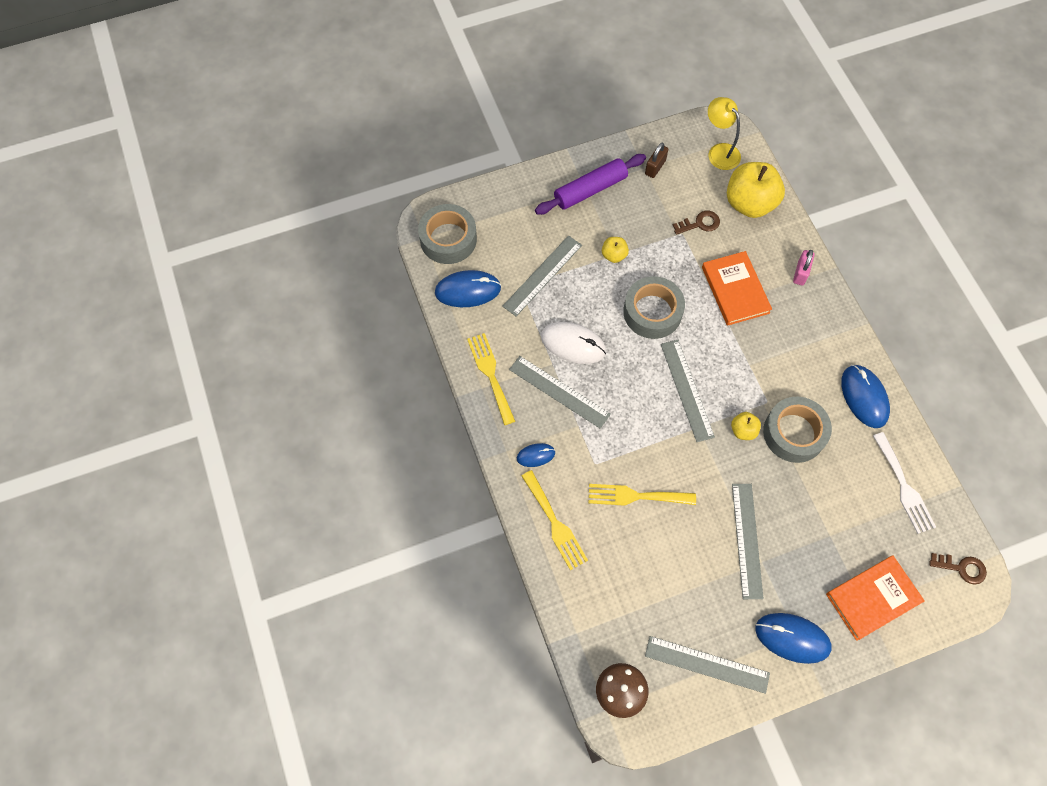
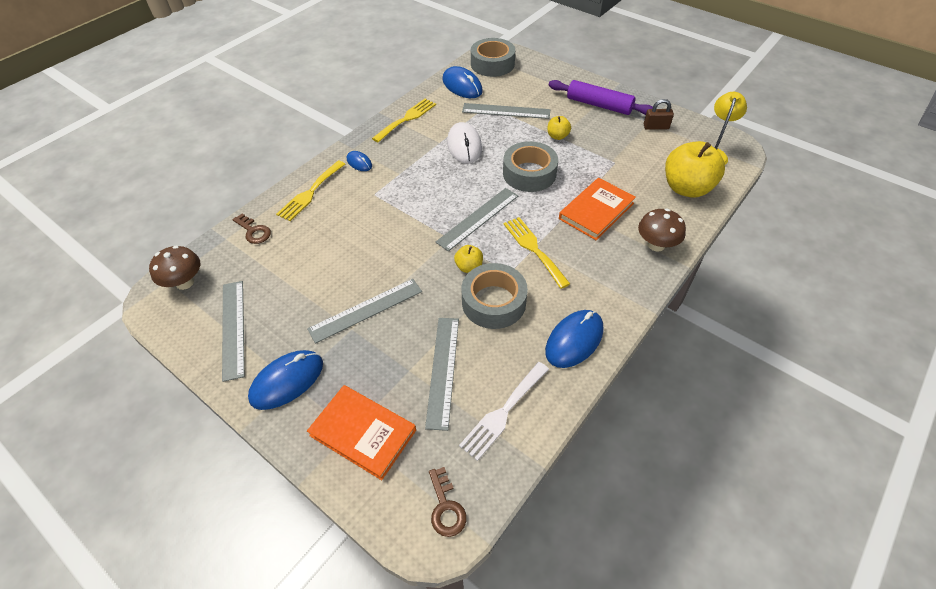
camera: 60 degrees right, 15 degrees down
(559, 392) = (419, 154): grey ruler -> grey ruler (443, 370)
(635, 496) = (361, 226): yellow fork -> yellow fork (533, 249)
(700, 223) = (634, 168): brown key -> brown key (254, 231)
(792, 638) = (287, 381): blue mouse -> blue mouse turned 60 degrees clockwise
(800, 273) = (656, 245): pink padlock -> brown mushroom

